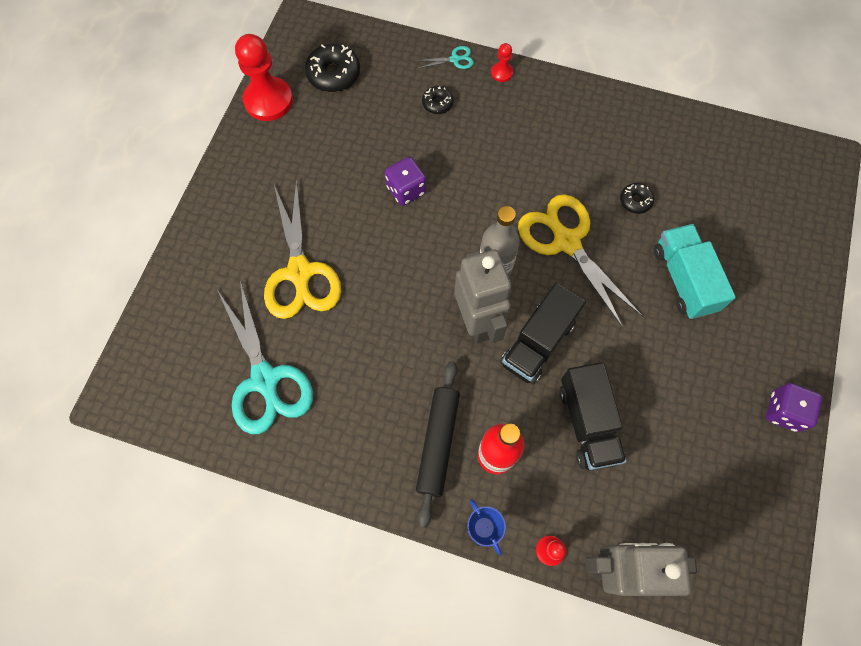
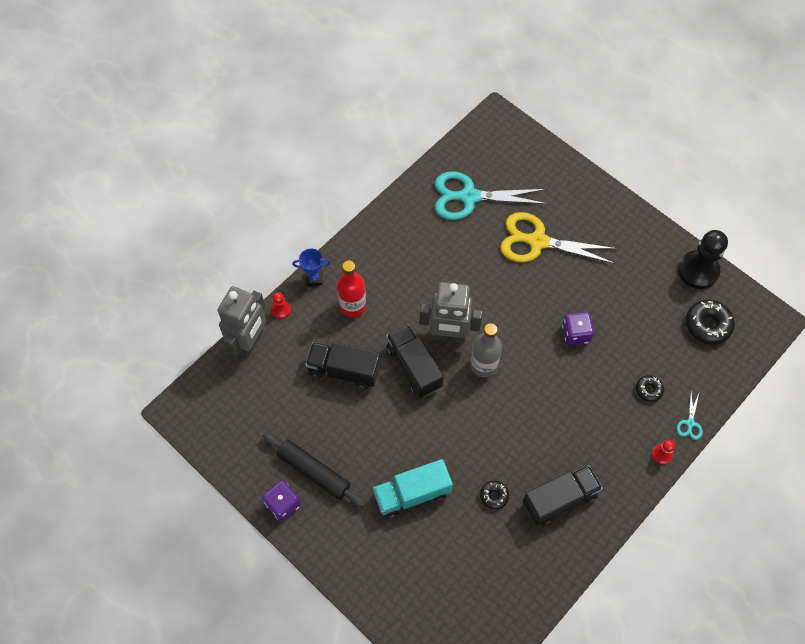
camera: 115 degrees right, 5 degrees down
(268, 100) = (698, 270): red pawn -> black pawn
(438, 443) = (378, 277): black rolling pin -> black rolling pin (314, 472)
(566, 242) = (482, 425): yellow scissors -> none
(601, 142) = (559, 499): none -> black truck
(683, 279) = (412, 494): turquoise truck -> turquoise truck turned 150 degrees clockwise

